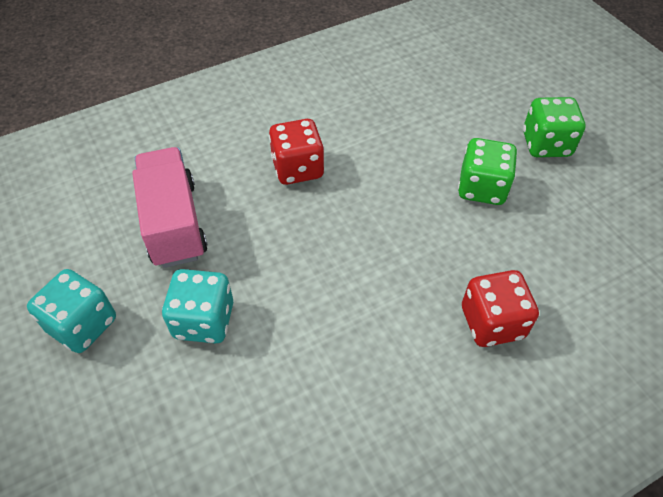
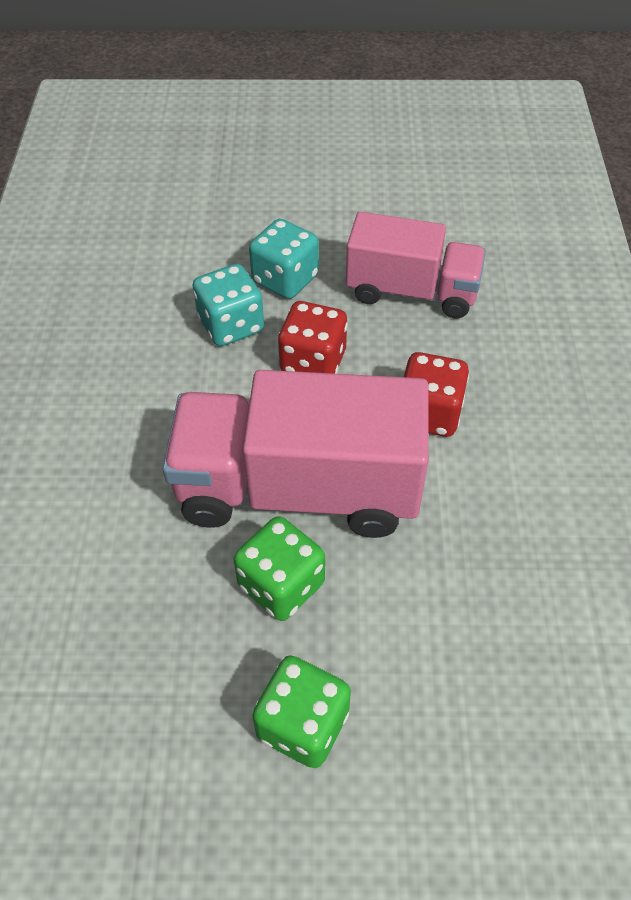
camera: 120 degrees right, 0 degrees up
(82, 325) = (336, 211): turquoise dice -> turquoise dice (231, 325)
(410, 210) = (298, 489): none -> pink truck
(492, 322) = (116, 482): red dice -> red dice (313, 362)

